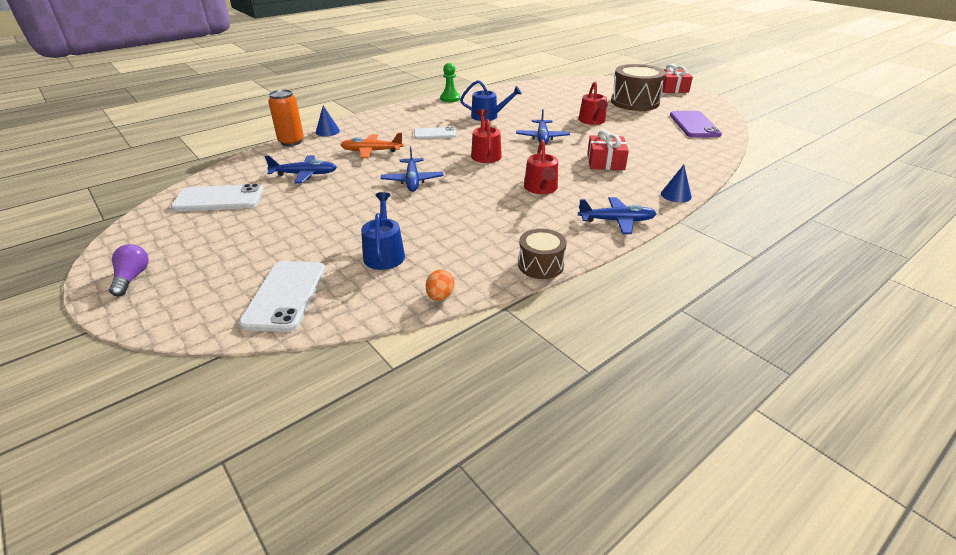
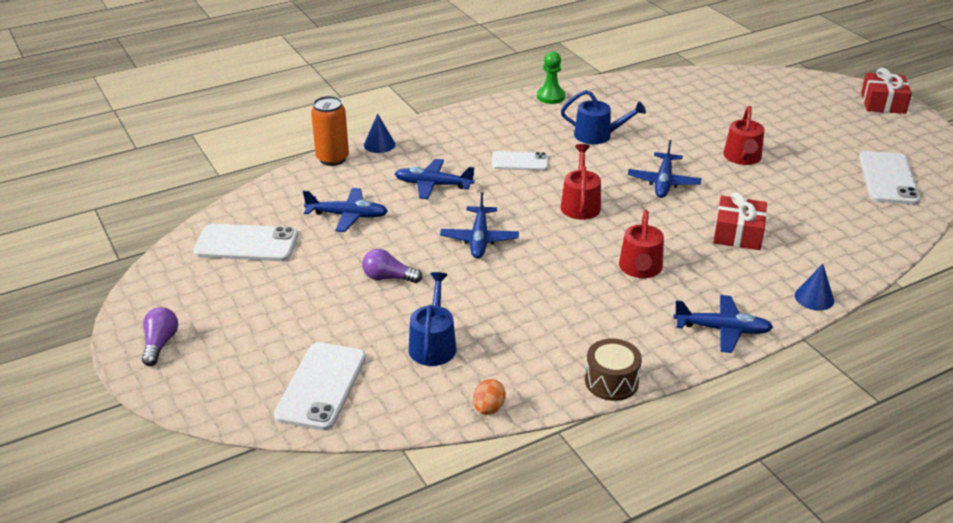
camera: 10 degrees right, 0 degrees up
(341, 211) = (388, 278): none -> purple light bulb
(372, 151) = (433, 185): orange plane -> blue plane
(635, 102) = (816, 126): brown drum -> none
(694, 125) = (888, 178): purple phone -> white phone

